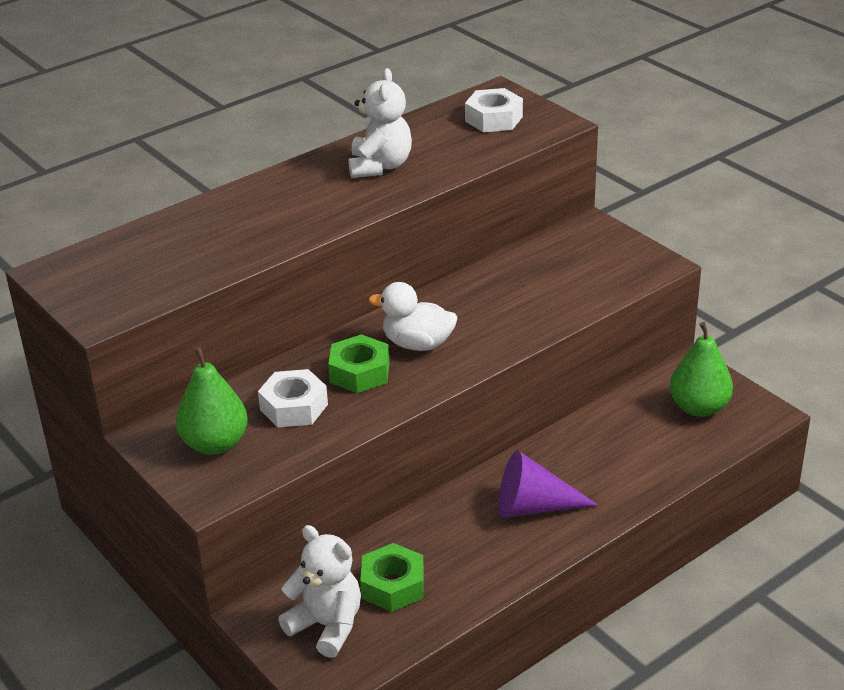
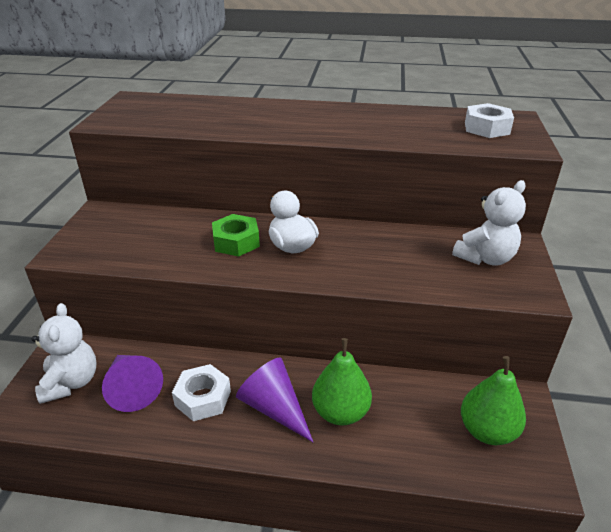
camera: 45 degrees right, 0 degrees up
(215, 444) = (112, 232): green pear -> green pear (340, 412)
(294, 407) = (175, 238): white nut -> white nut (203, 398)
(380, 166) = (367, 122): white teddy bear -> white teddy bear (485, 258)
(393, 585) = (132, 388): green nut -> purple cone

